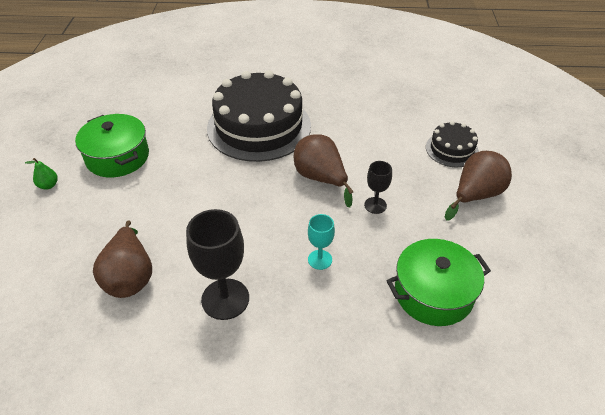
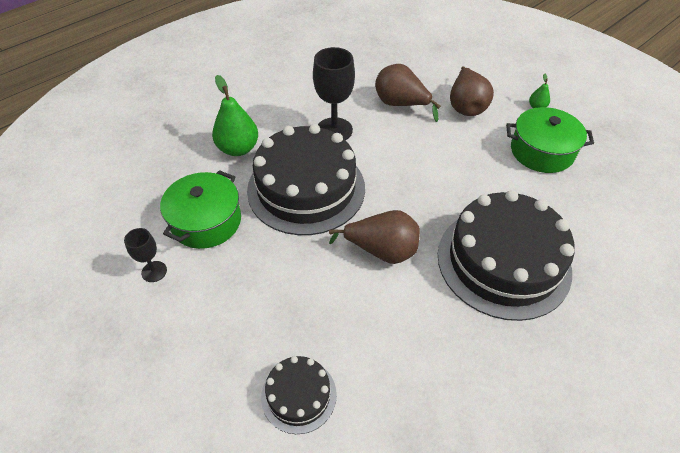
camera: 135 degrees right, 5 degrees up
(320, 259) = (306, 188): turquoise goblet -> black cake
(338, 354) = (238, 149): none -> green pear
(375, 205) = (311, 260): black goblet -> black goblet (154, 271)
(476, 195) = (230, 344): brown pear -> brown pear (466, 106)

